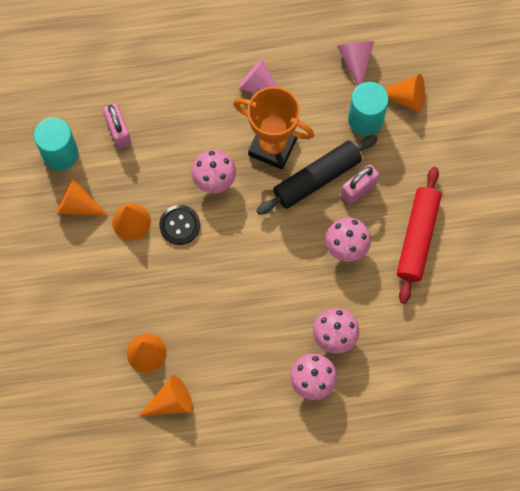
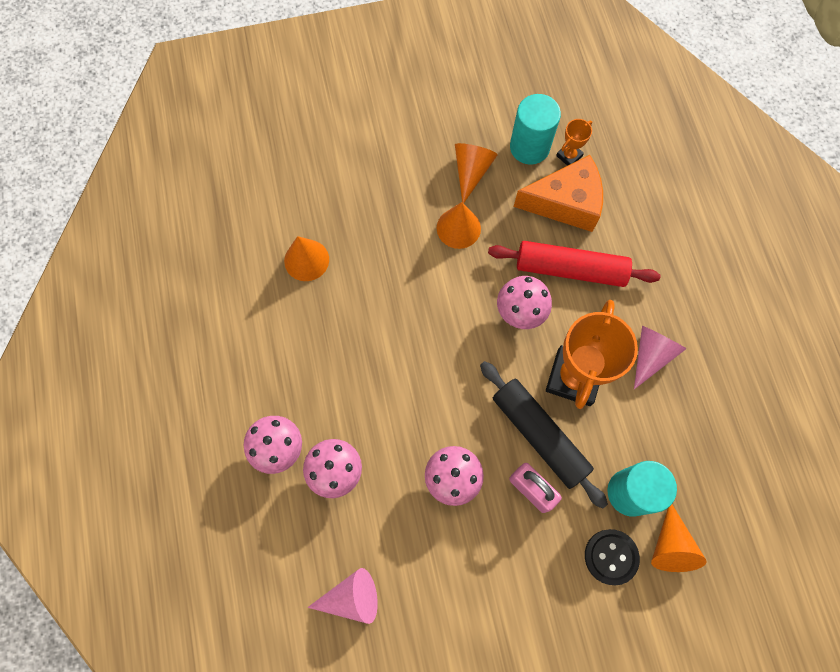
camera: 85 degrees right, 0 degrees up
(74, 122) = (569, 156): none -> orange trophy
(118, 132) = (565, 203): pink padlock -> orange cheese
(171, 402) = (251, 291): orange cone -> none
(180, 225) = (460, 280): black button -> black button (611, 557)
(355, 61) = (709, 474): pink cone -> pink cone (351, 597)
(417, 237) = (475, 573): red rolling pin -> red rolling pin (570, 269)

